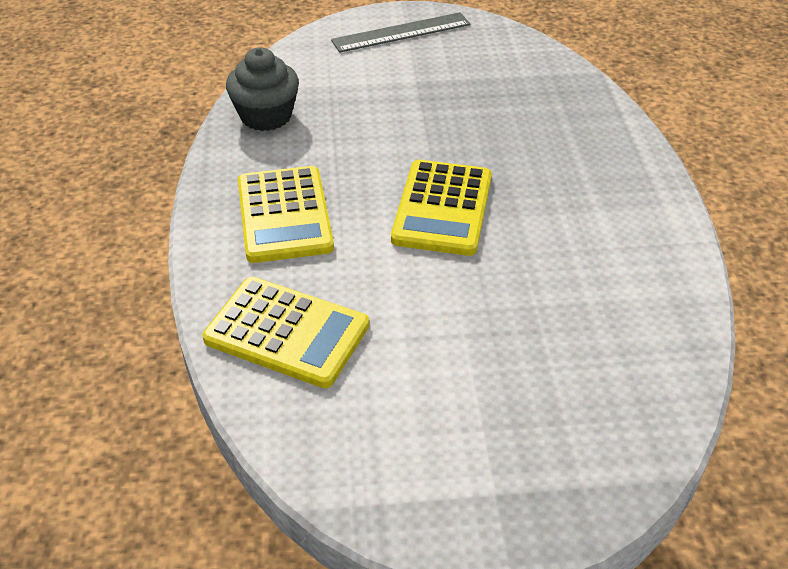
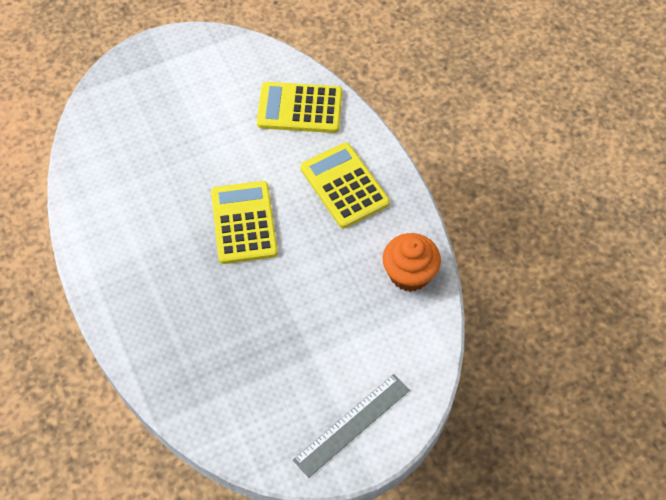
camera: 160 degrees right, 15 degrees up
(266, 116) = (409, 274): grey cupcake -> orange cupcake

